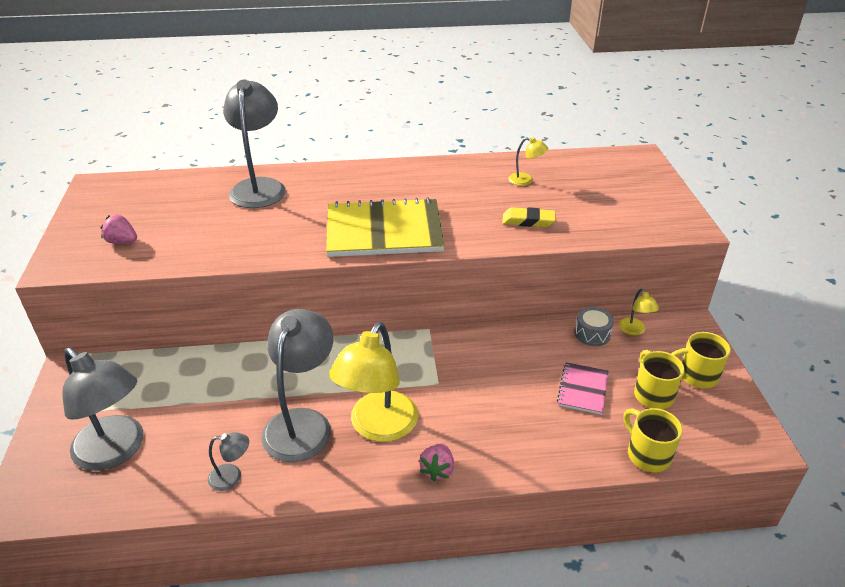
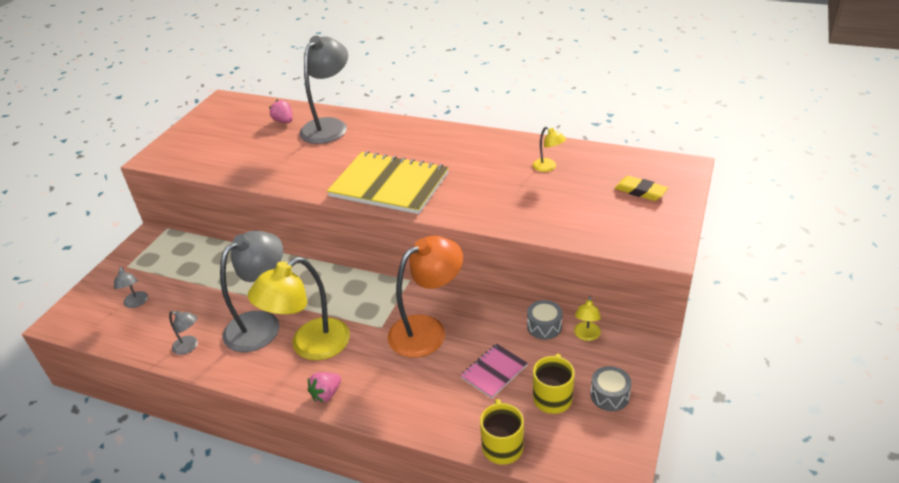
camera: 30 degrees right, 0 degrees up
(116, 451) = (136, 303): grey lamp -> grey lamp, size x0.45
(122, 241) = (205, 149): pink strawberry -> pink strawberry (284, 121)
(487, 371) = (427, 330): none -> orange lamp
(528, 221) = (515, 205): yellow eraser -> yellow eraser (640, 191)
(696, 376) = (609, 395): yellow mug -> grey drum

